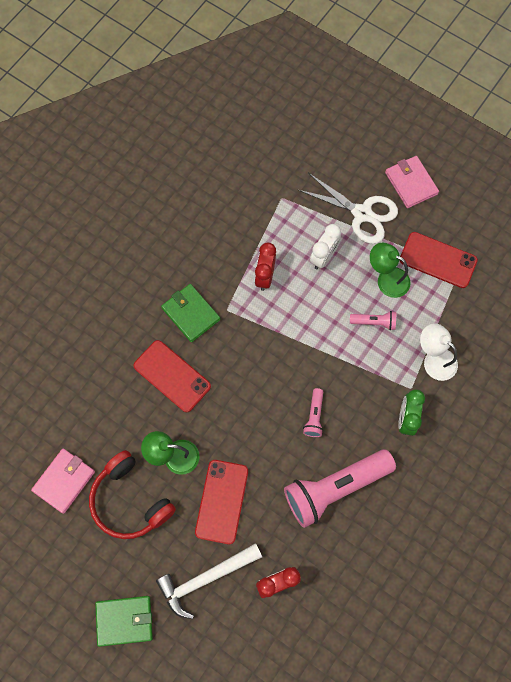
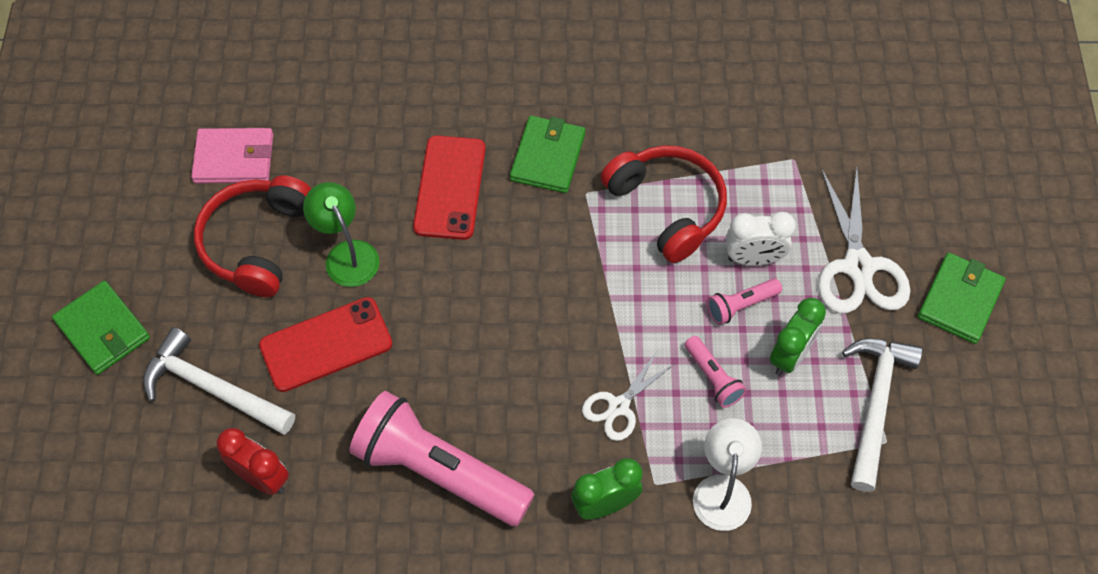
camera: 55 degrees right, 10 degrees down
(265, 276) = (667, 207): red clock -> red headphones
(314, 416) = (520, 384): pink flashlight -> pink flashlight (740, 305)
(359, 377) = (619, 406): none -> white scissors
(387, 279) = (790, 355): green lamp -> green clock
(411, 183) = (960, 300): pink wallet -> green wallet
(438, 260) = (875, 405): red phone -> white hammer

